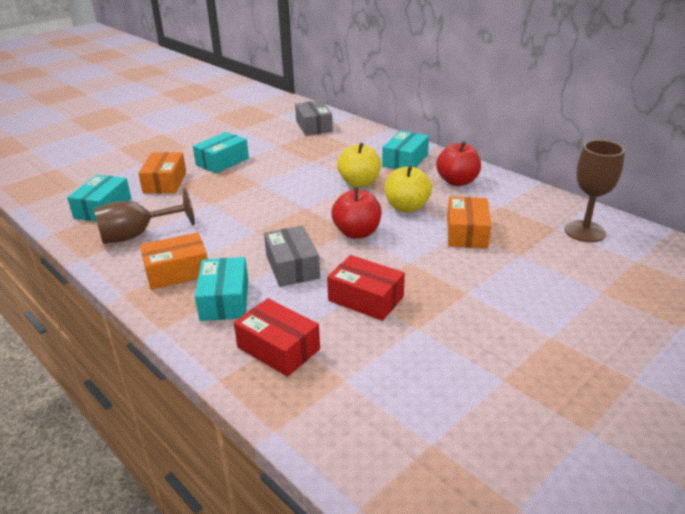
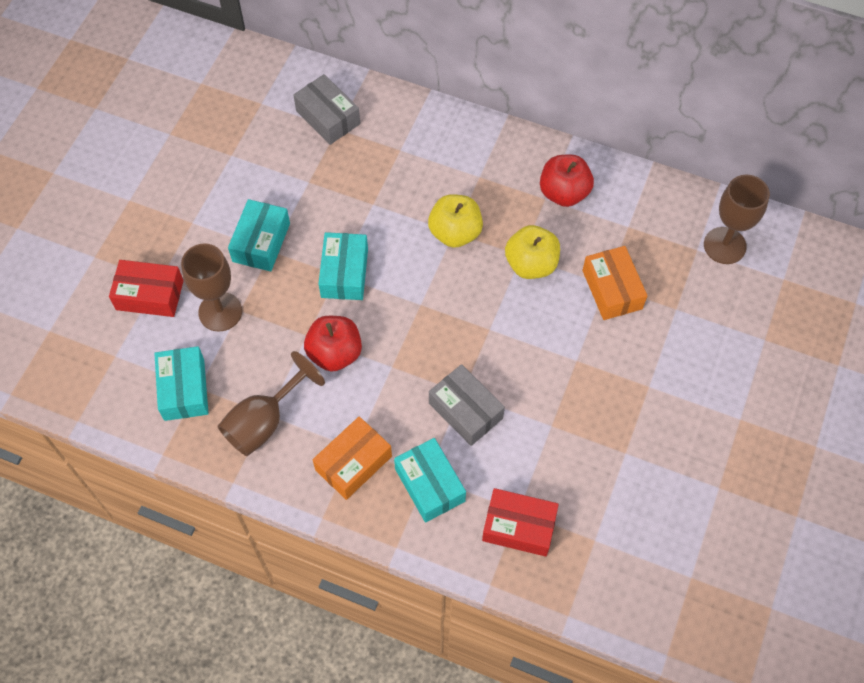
camera: 25 degrees left, 30 degrees up
(165, 182) = (220, 312): orange box -> brown goblet
(357, 233) = (501, 330): red apple -> red apple (335, 353)
(366, 298) = (561, 431): red box -> red box (150, 295)
(405, 160) = (485, 166): turquoise box -> turquoise box (344, 273)

